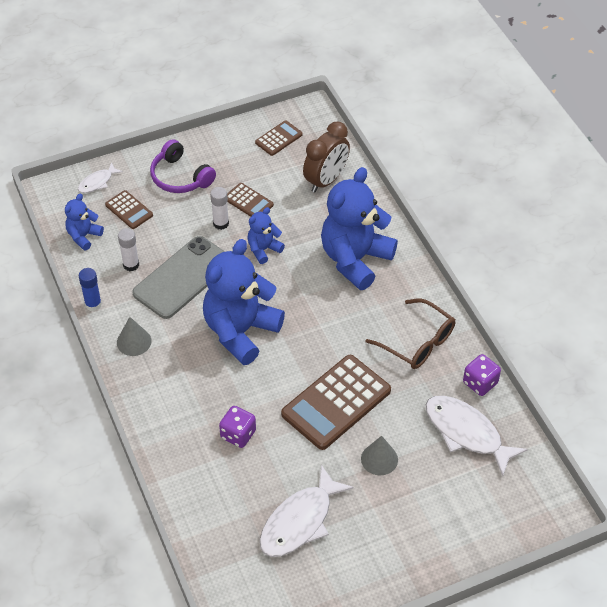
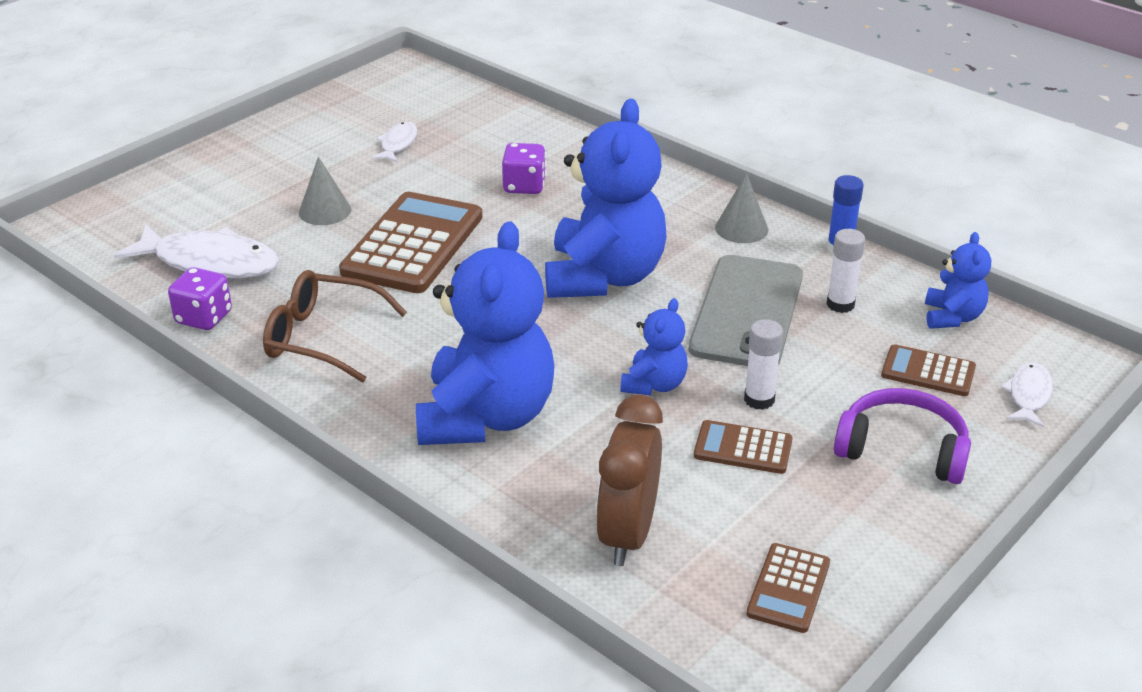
camera: 155 degrees right, 15 degrees down
(300, 521) = (397, 144): white fish -> white fish, size x0.52

